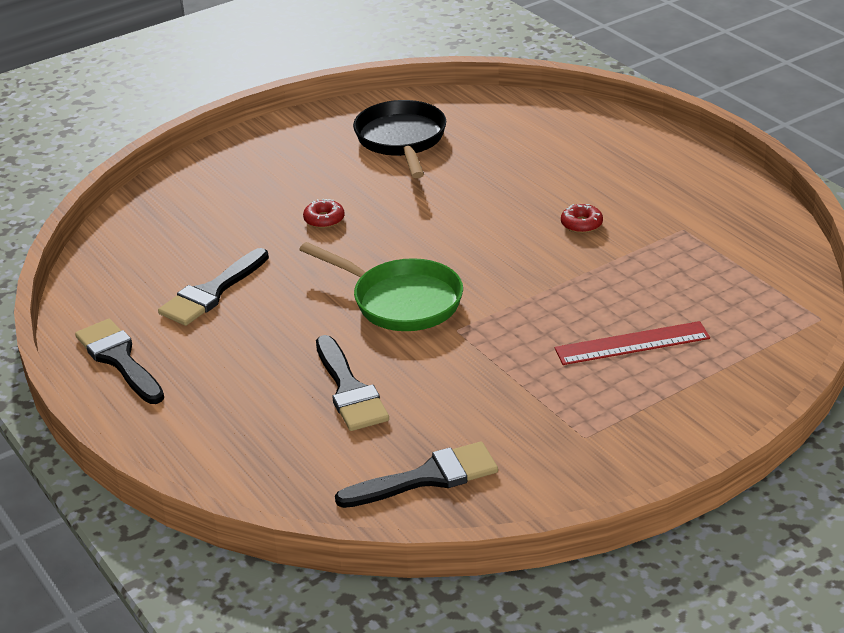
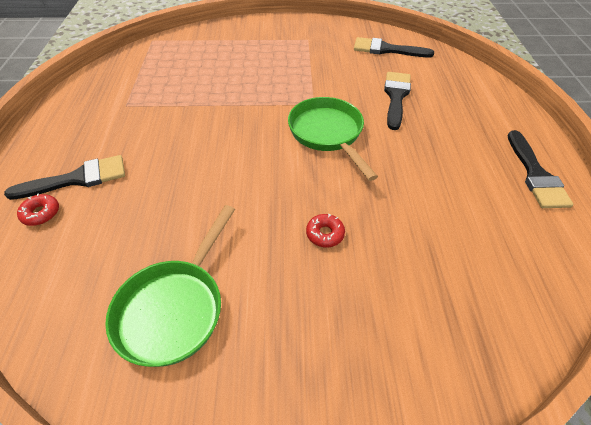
camera: 150 degrees left, 15 degrees up
(212, 292) = (451, 201): black brush -> black brush (77, 179)
(402, 141) = (174, 308): black pan -> green pan
(581, 224) = (168, 135): red donut -> red donut (41, 213)
(632, 343) = (240, 62): red ruler -> none

